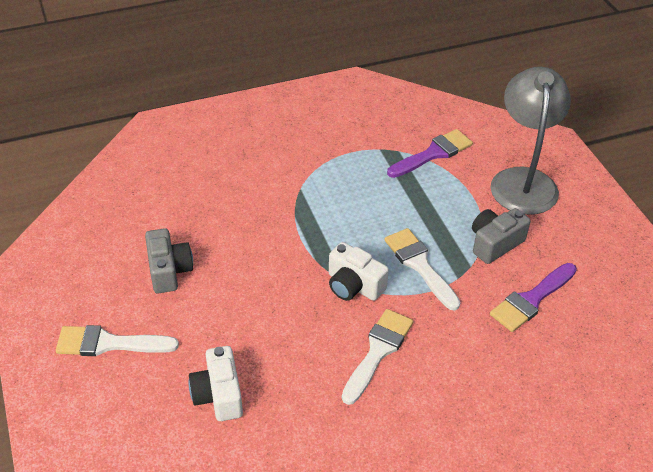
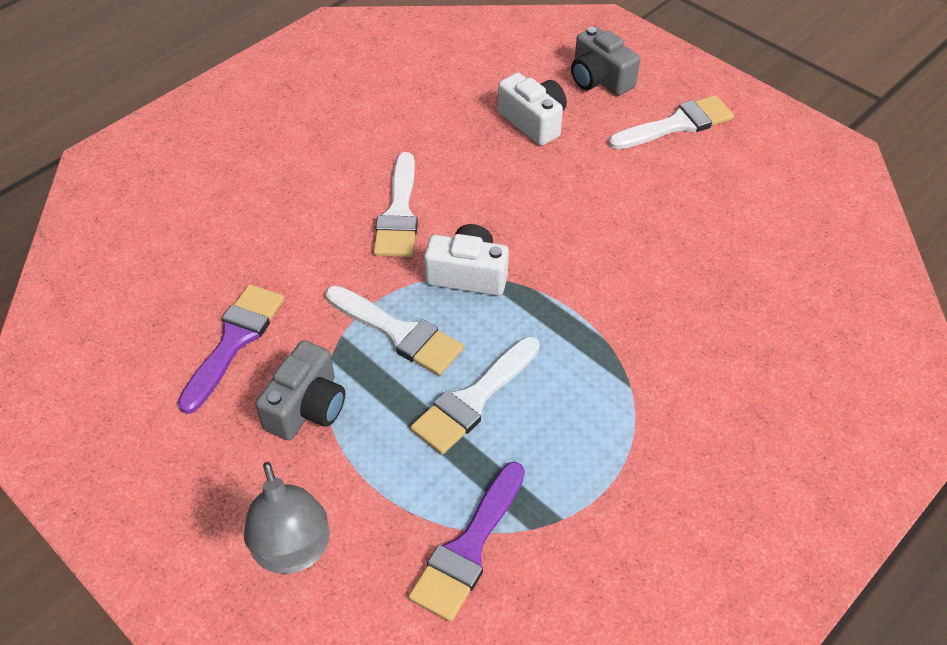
camera: 155 degrees right, 5 degrees up
(169, 271) = (691, 211): grey camera -> grey camera (599, 79)
(394, 213) = (473, 399): none -> white brush
(523, 180) = (294, 553): grey lamp -> grey lamp, size x0.66

